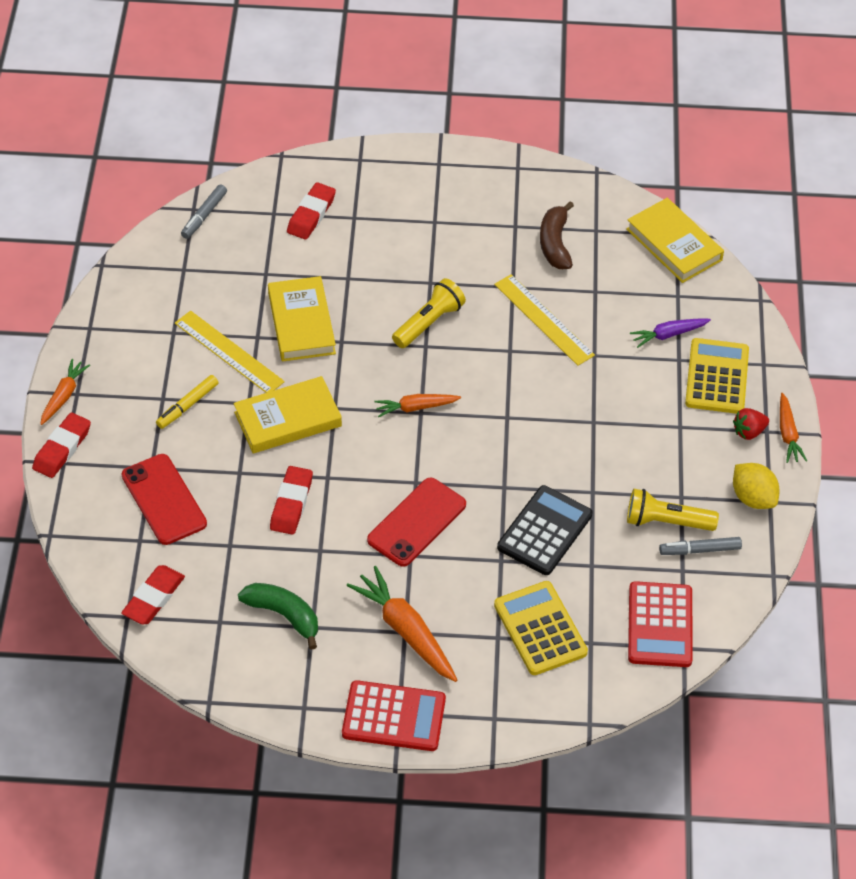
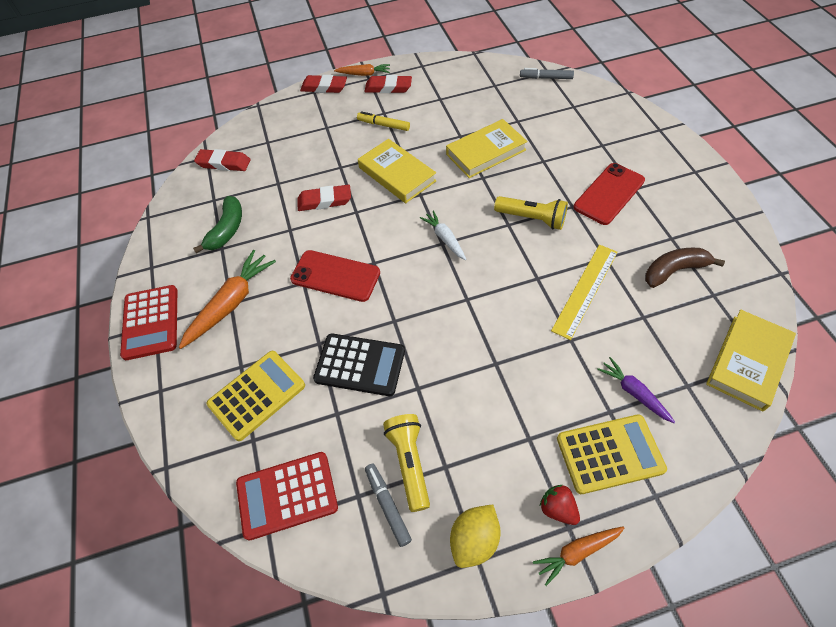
camera: 75 degrees right, 5 degrees up
(164, 499) = (303, 141): red phone -> red phone (609, 194)
(229, 352) = (438, 127): yellow ruler -> none
(311, 214) = (587, 123): red eraser -> red eraser (388, 87)
(416, 407) = (445, 239): orange carrot -> white carrot

